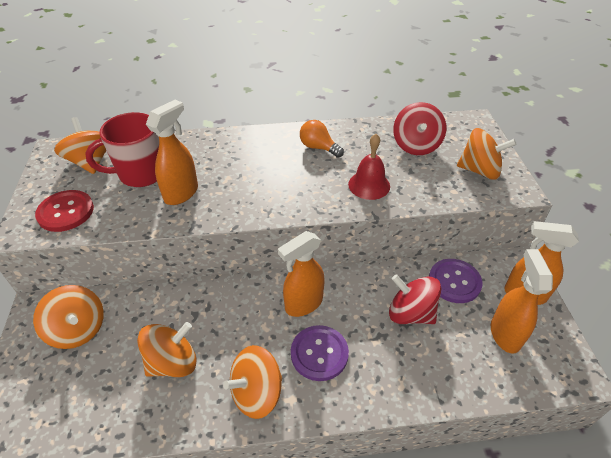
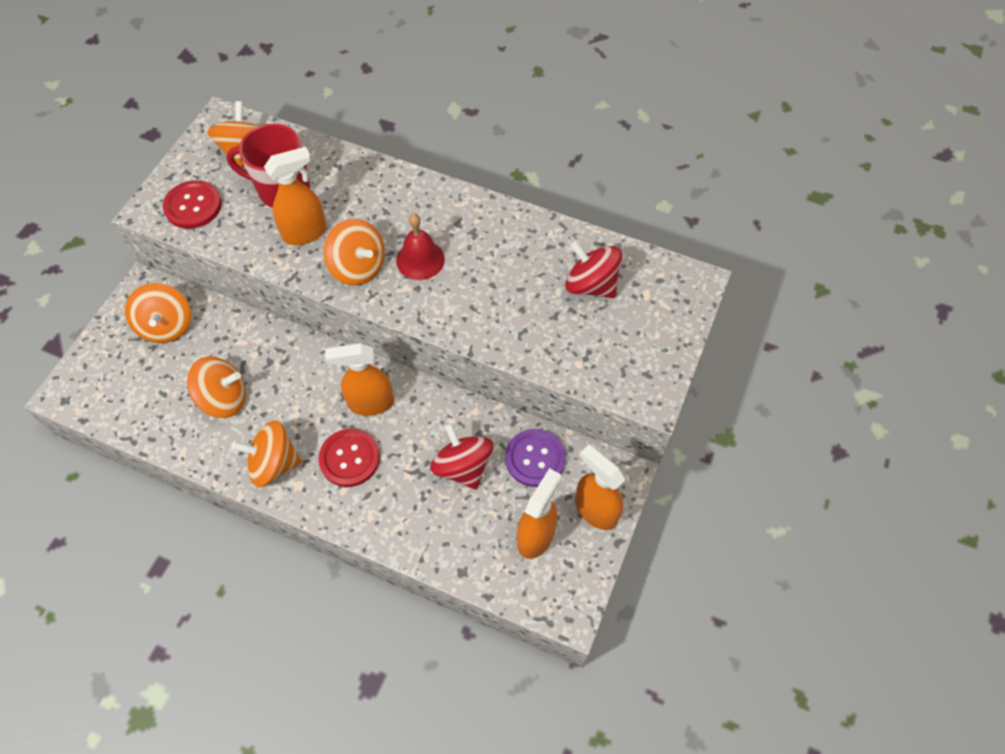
camera: 30 degrees right, 15 degrees up
(318, 147) = (481, 237): orange light bulb -> none
(319, 353) = (349, 458): purple button -> red button
(369, 185) = (494, 312): red bell -> red bell (420, 260)
(416, 145) = (591, 285): red spinning top -> red spinning top turned 90 degrees clockwise
(479, 170) = (632, 352): orange spinning top -> orange spinning top (358, 267)

